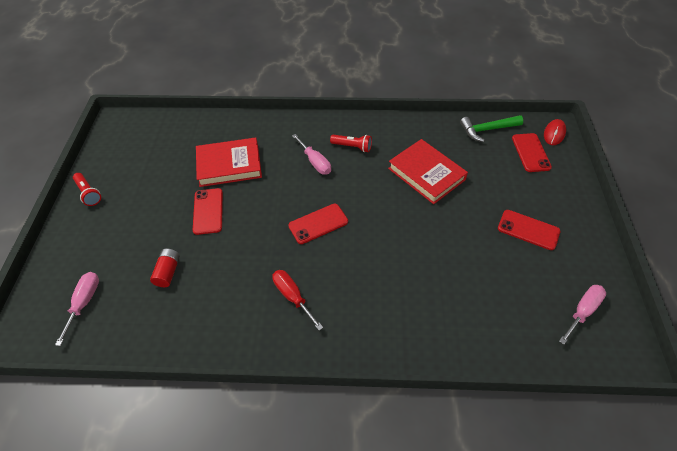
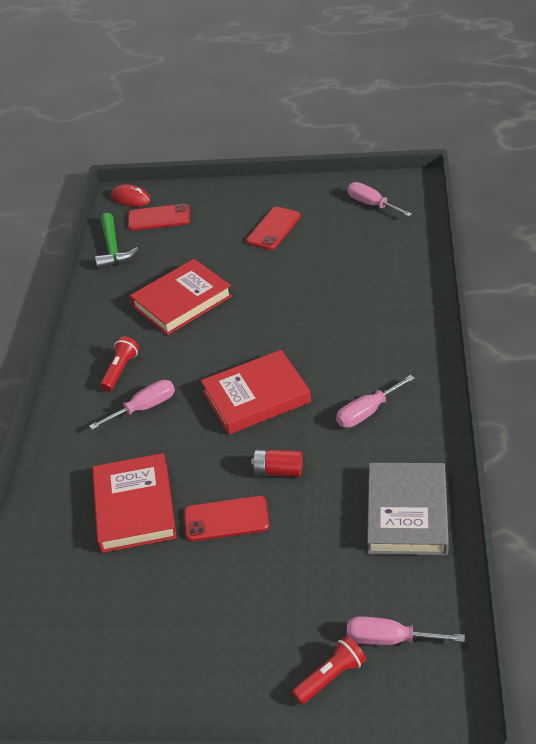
camera: 85 degrees left, 10 degrees down
(89, 193) = (173, 699): red flashlight -> red flashlight (331, 676)
(168, 272) = (334, 547): red battery -> red battery (278, 471)
(185, 320) = (407, 513): none -> grey book
(292, 296) = (367, 412): red screwdriver -> pink screwdriver
(318, 224) = (256, 397): red phone -> red book

